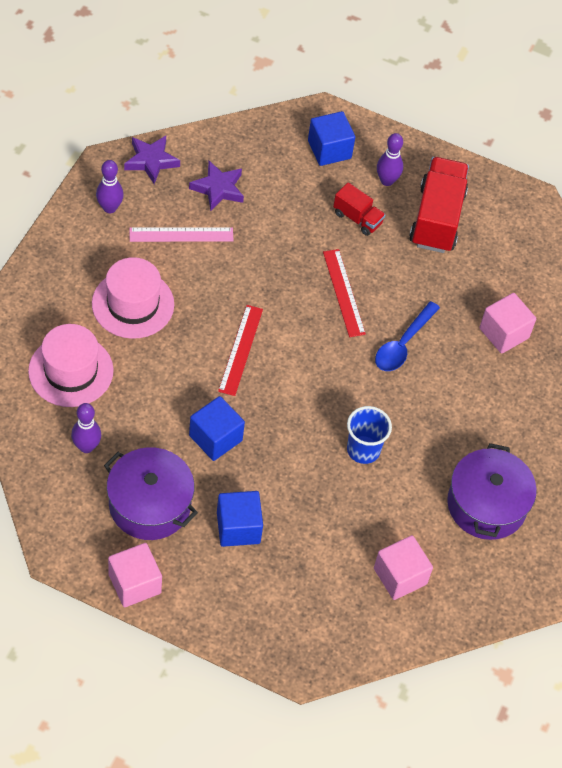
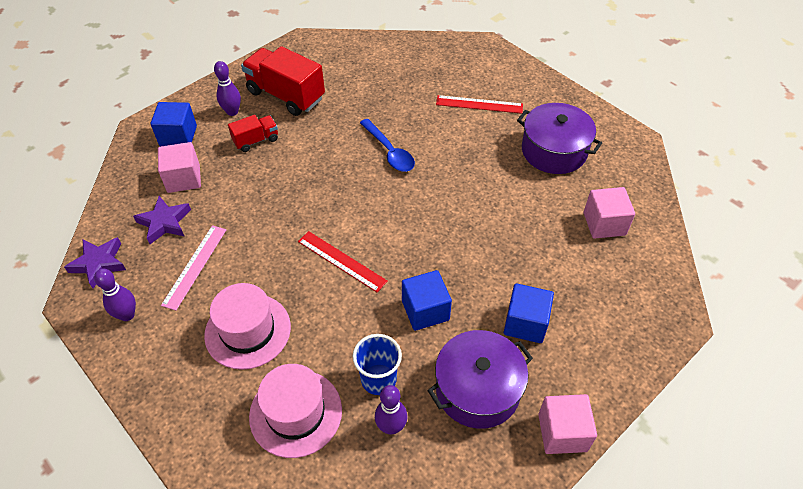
camera: 60 degrees left, 5 degrees down
(343, 292) = (321, 172): red ruler -> red ruler (479, 104)
(363, 450) = (478, 208): blue cup -> blue cup (378, 379)
(504, 333) = (408, 93): pink cube -> pink cube (183, 178)

